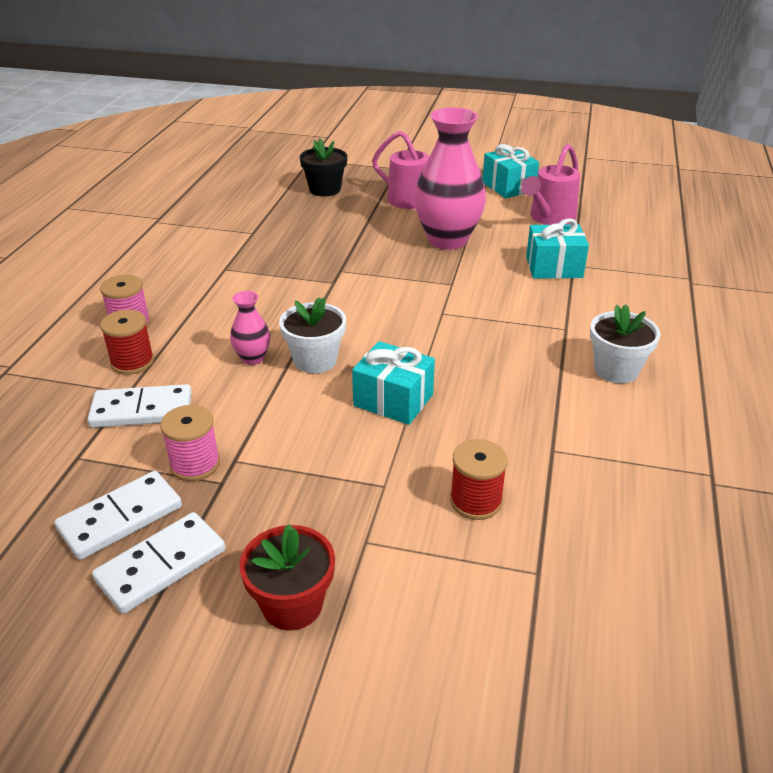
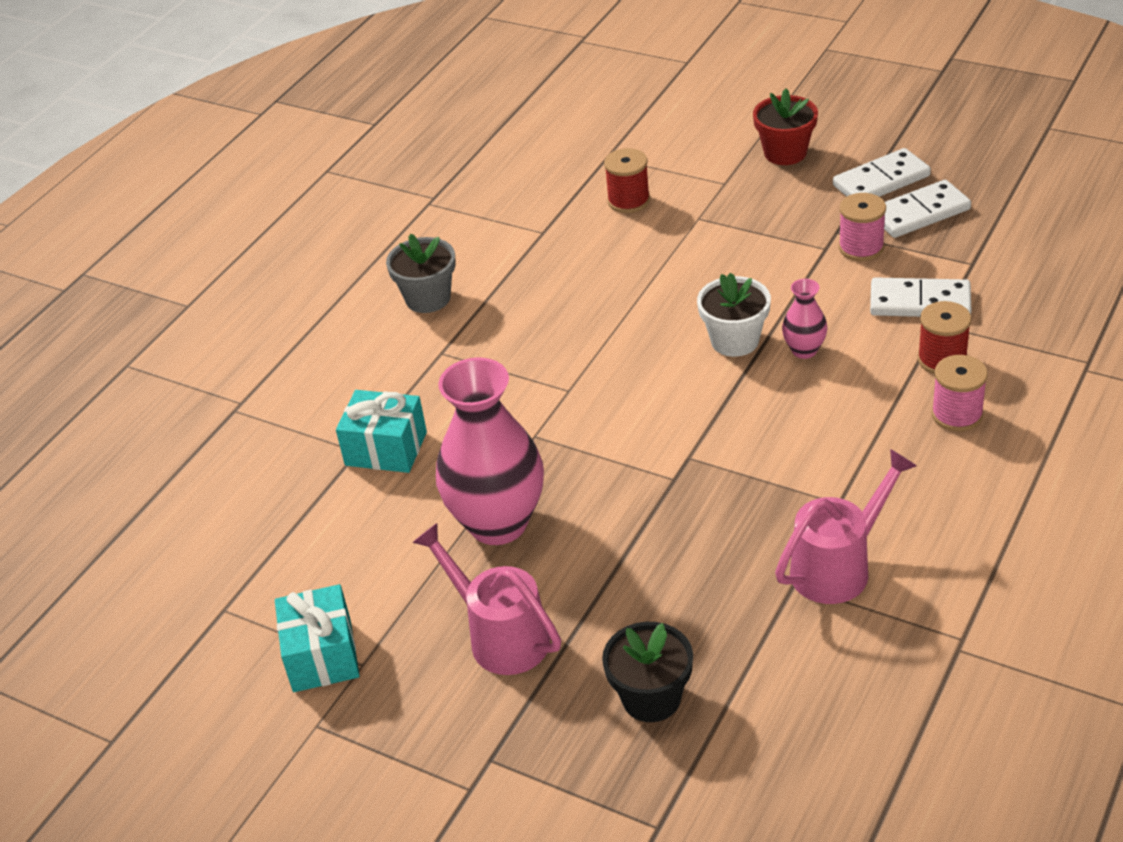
camera: 160 degrees left, 5 degrees up
(393, 400) = (665, 289): turquoise gift -> none
(549, 218) = (317, 555): pink watering can -> pink watering can (839, 566)
(616, 370) = (428, 298): white flower pot -> grey flower pot

